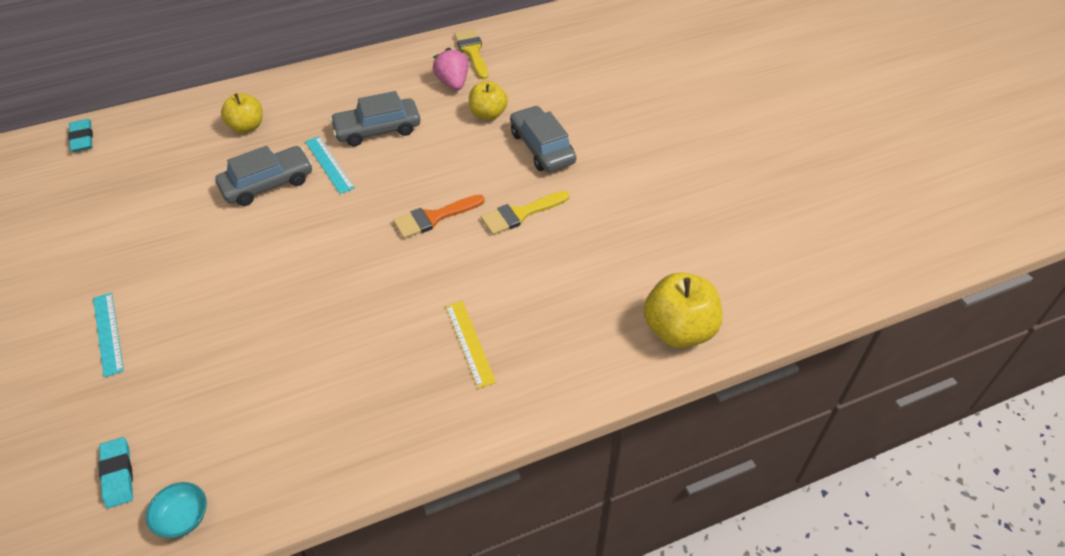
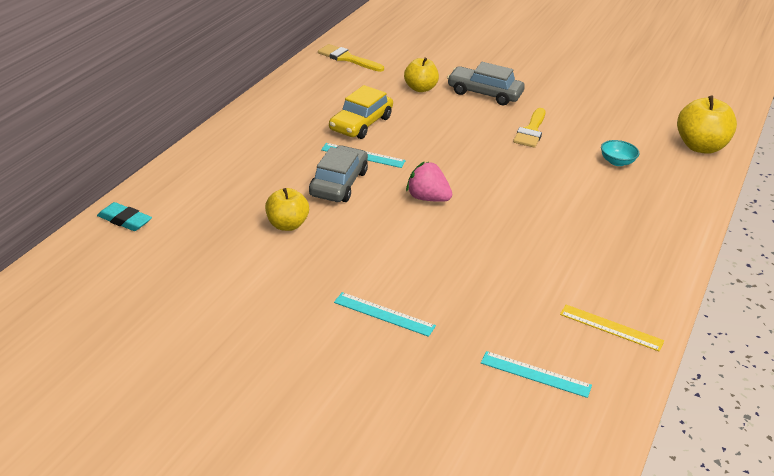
camera: 45 degrees left, 15 degrees down
(118, 474) = (535, 374): turquoise eraser -> turquoise ruler
(183, 518) = (613, 367): turquoise bowl -> turquoise bowl (617, 162)
(247, 126) = (258, 159): yellow apple -> yellow apple (286, 225)
(377, 129) = (360, 124): grey car -> yellow car
(433, 218) = (484, 154): orange brush -> none
(453, 83) = (365, 80): pink strawberry -> pink strawberry (427, 198)
(469, 343) = (613, 203): yellow ruler -> yellow ruler (611, 328)

